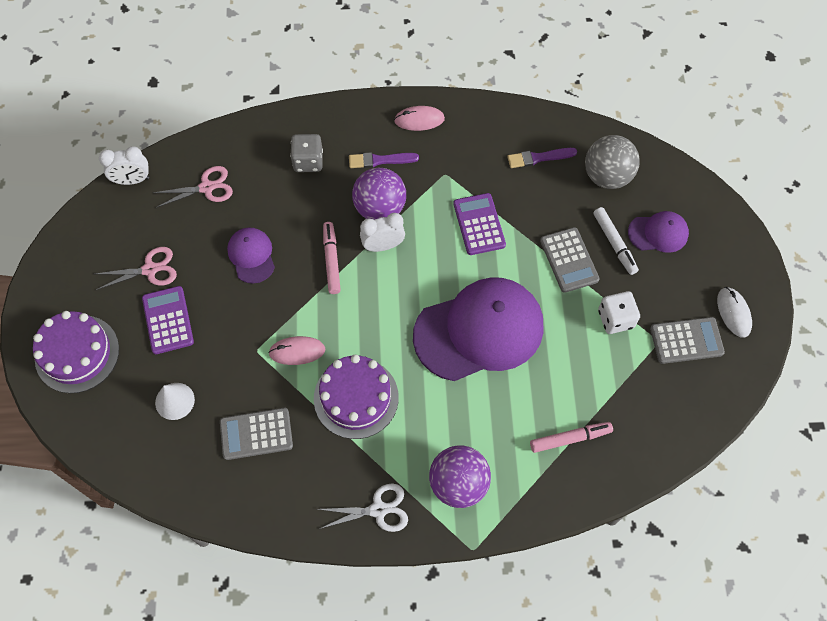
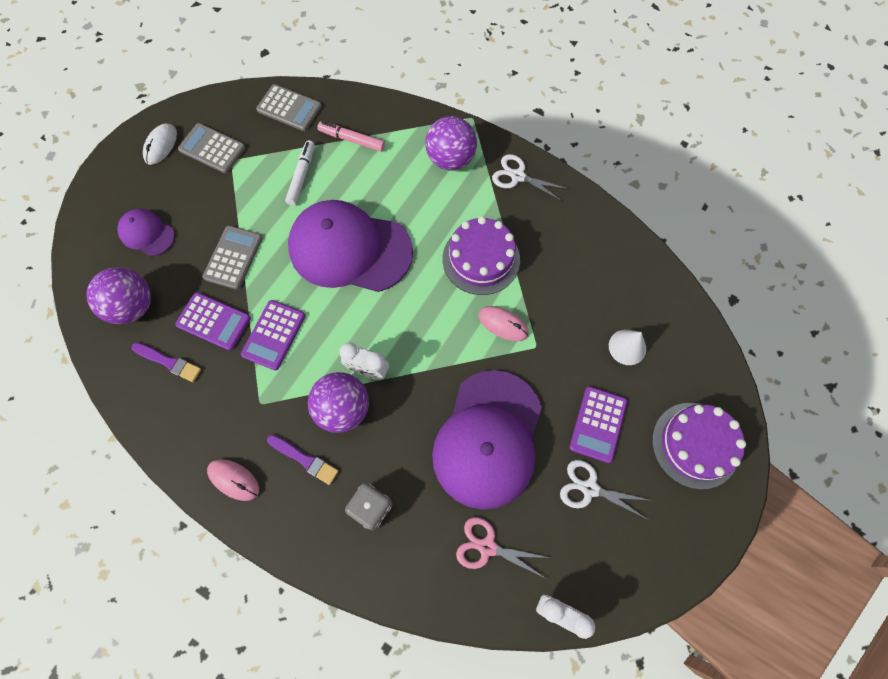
camera: 145 degrees left, 5 degrees up
(150, 269) = (589, 488): pink scissors -> white scissors
(251, 256) = (488, 439): purple cap -> purple cap, size x2.11
(256, 434) = (575, 280): grey calculator -> grey calculator (289, 108)
(331, 261) = (421, 386): pink marker -> none
(535, 205) = (214, 321): none -> purple calculator
(607, 176) = (133, 306): grey ball -> purple ball
(614, 243) = (186, 248): white marker -> white marker (301, 176)
(615, 319) = (244, 193): white dice -> none

